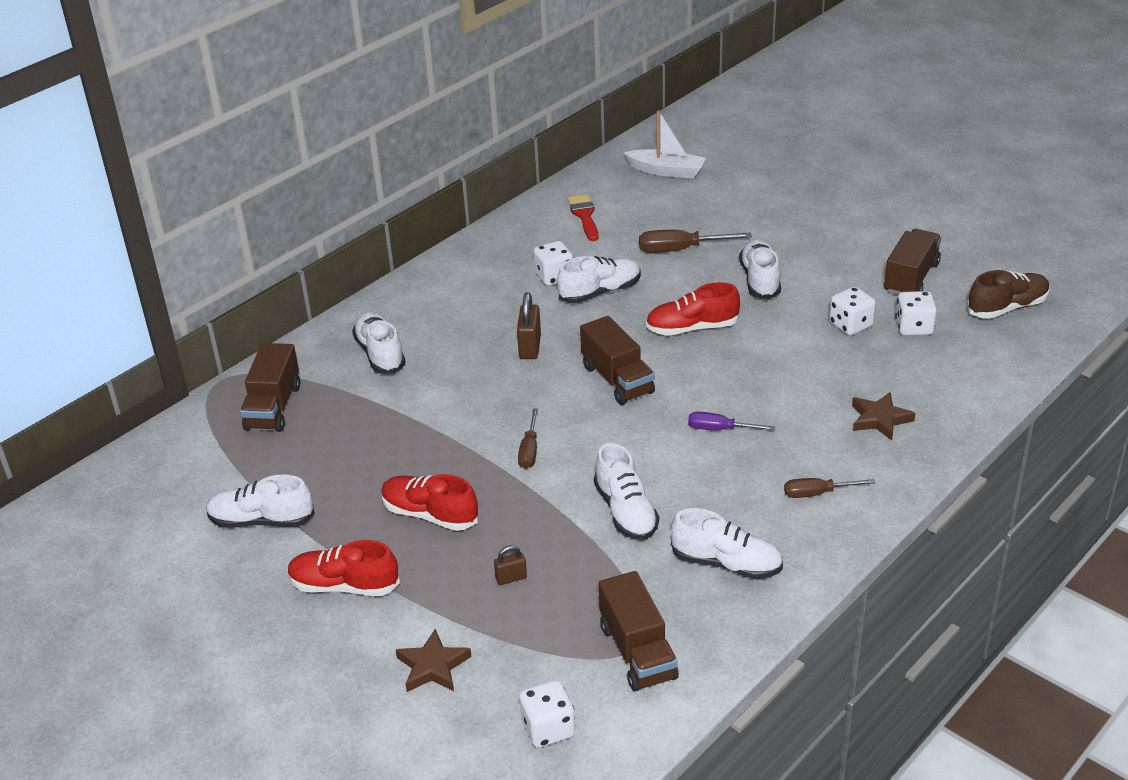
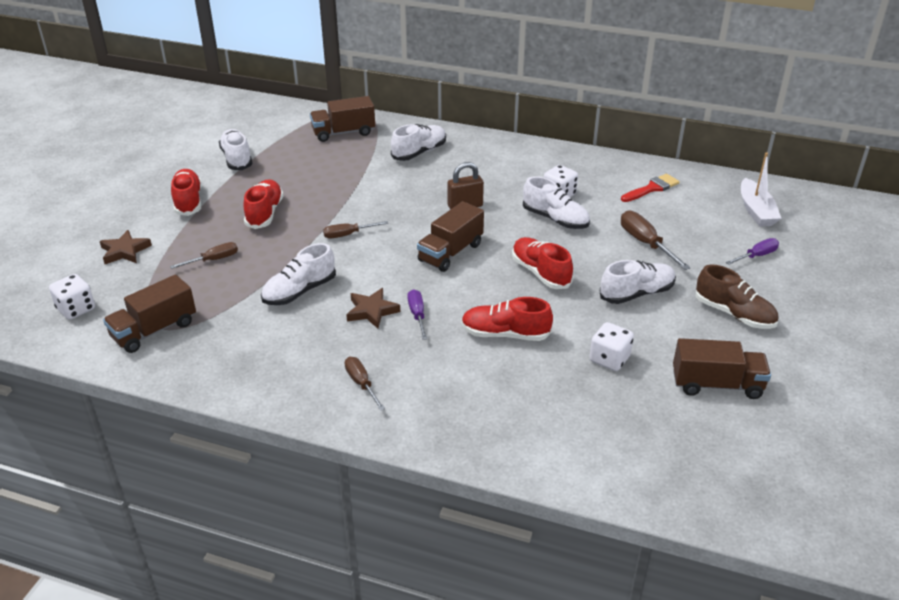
camera: 65 degrees right, 0 degrees up
(511, 578) = (213, 260): brown padlock -> brown screwdriver
(726, 563) = (259, 352): white shoe -> none
(739, 196) = (756, 256): none -> purple screwdriver
(782, 377) = (505, 334): none -> red shoe
(880, 419) = (480, 402): brown star -> brown star (371, 311)
(914, 327) = (635, 400): white dice -> none
(1007, 308) = (720, 463): brown shoe -> brown shoe (734, 314)

